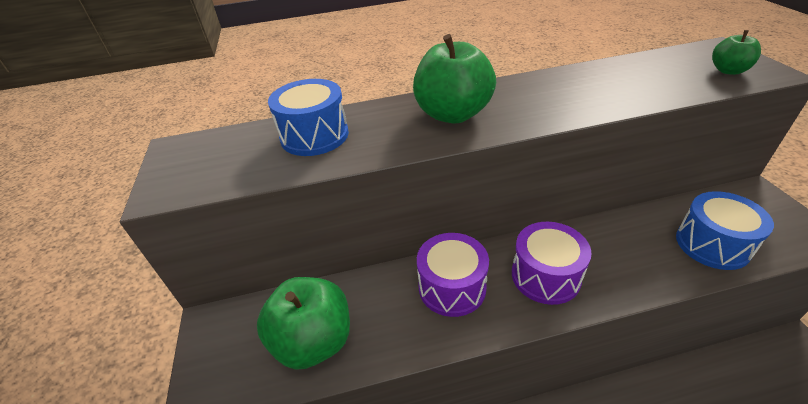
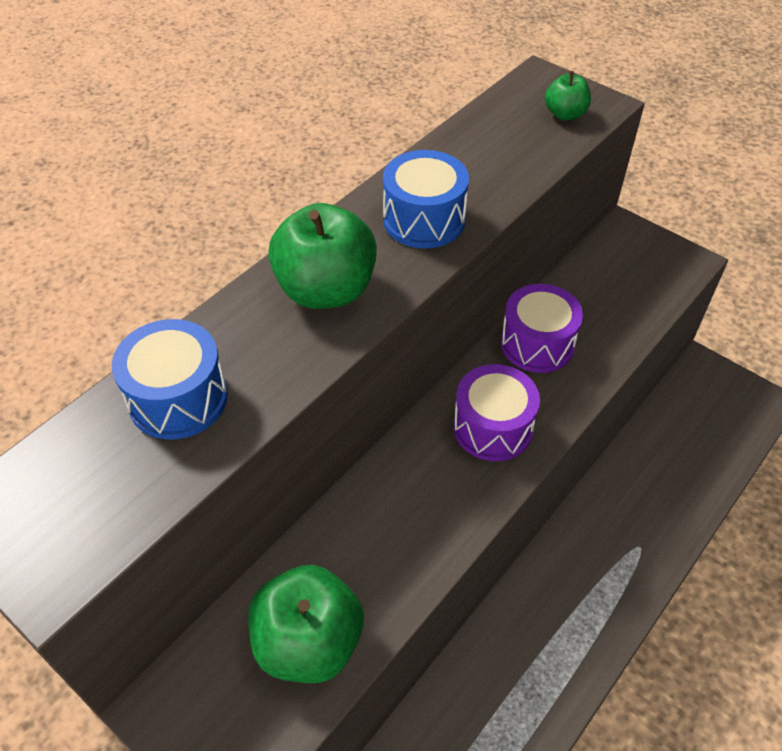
camera: 40 degrees left, 10 degrees up
(452, 287) = (410, 493): purple drum -> purple drum (537, 344)
(712, 244) = (615, 312): blue drum -> blue drum (424, 220)

